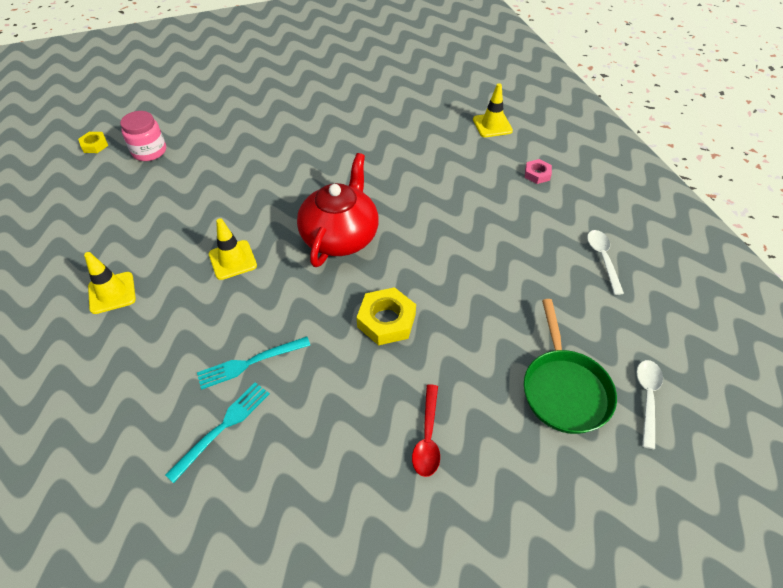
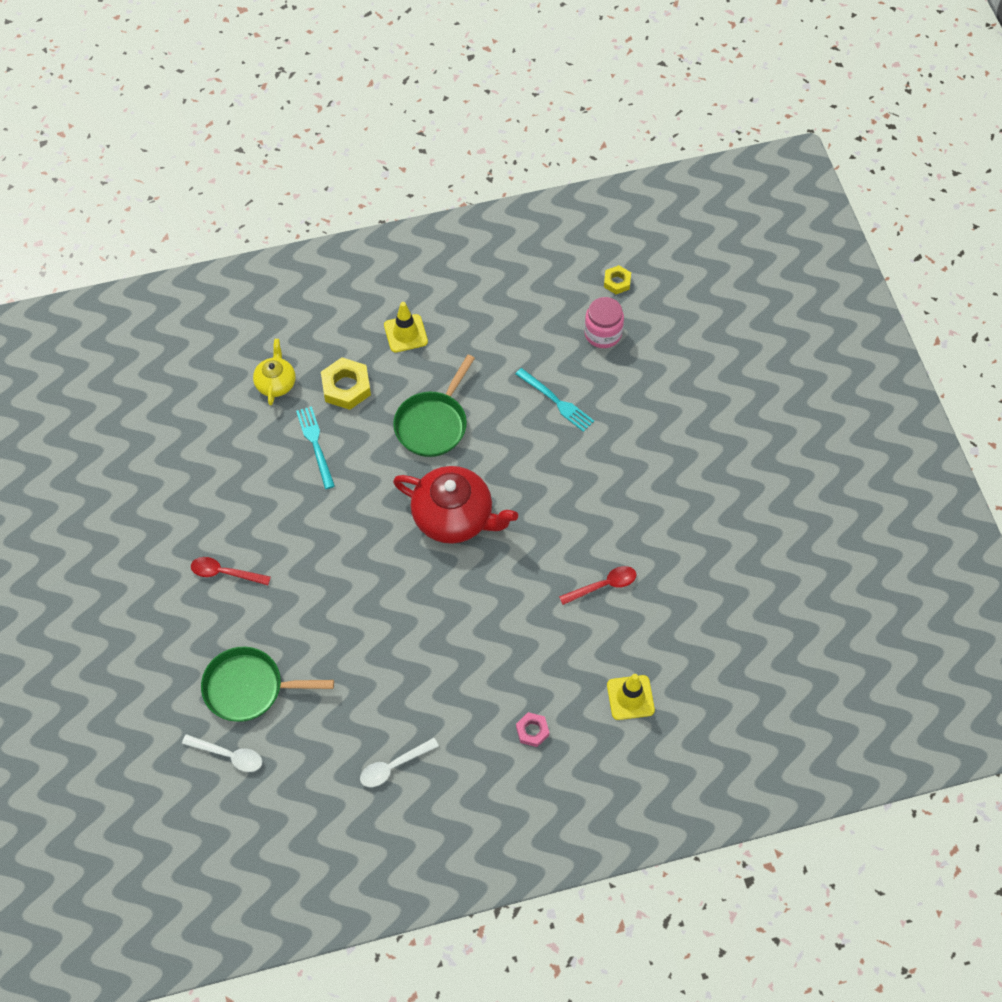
camera: 95 degrees right, 10 degrees up
(155, 418) = (276, 383): none -> yellow teapot
(223, 427) = (260, 429): turquoise fork -> turquoise fork (556, 401)
(232, 260) = (433, 424): yellow traffic cone -> green pan
(386, 320) = (343, 551): yellow nut -> yellow nut (346, 387)
(399, 141) = (604, 585): none -> red spoon
(602, 258) = (393, 766): white spoon -> white spoon turned 150 degrees clockwise

